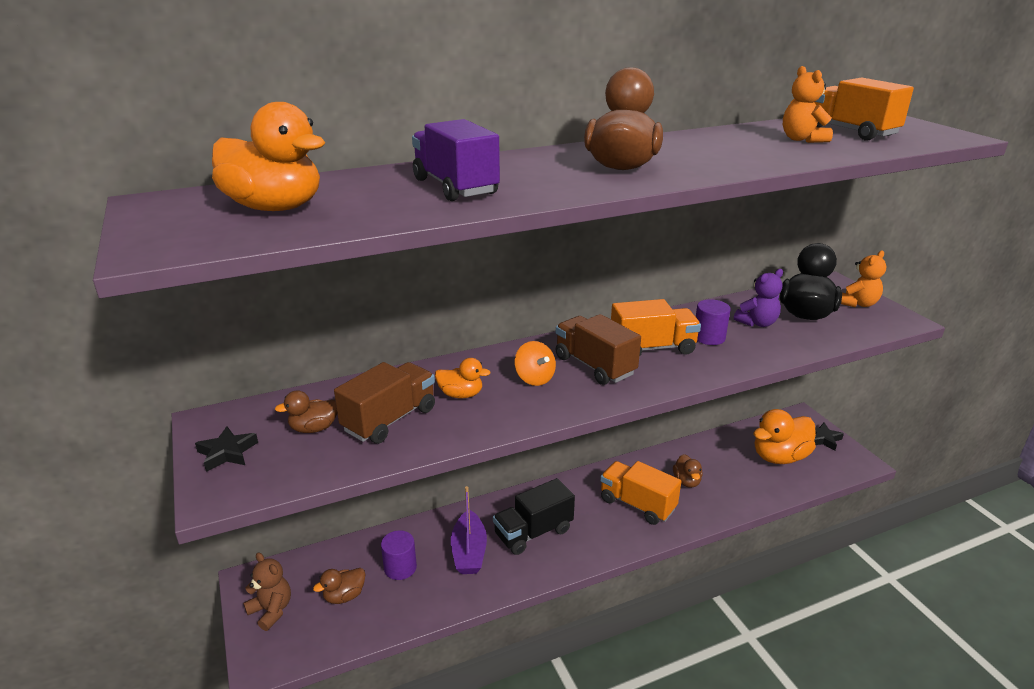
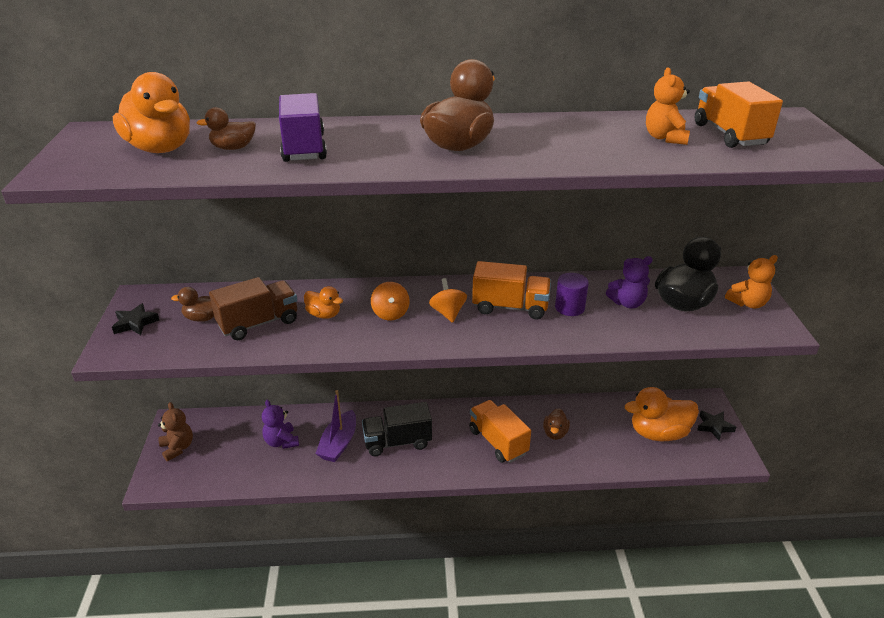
camera: 20 degrees right, 5 degrees up
(344, 596) = (231, 451): brown duck -> brown duck (233, 148)
(400, 567) = (281, 442): purple cylinder -> purple teddy bear
(594, 366) = (448, 313): brown truck -> orange spinning top

